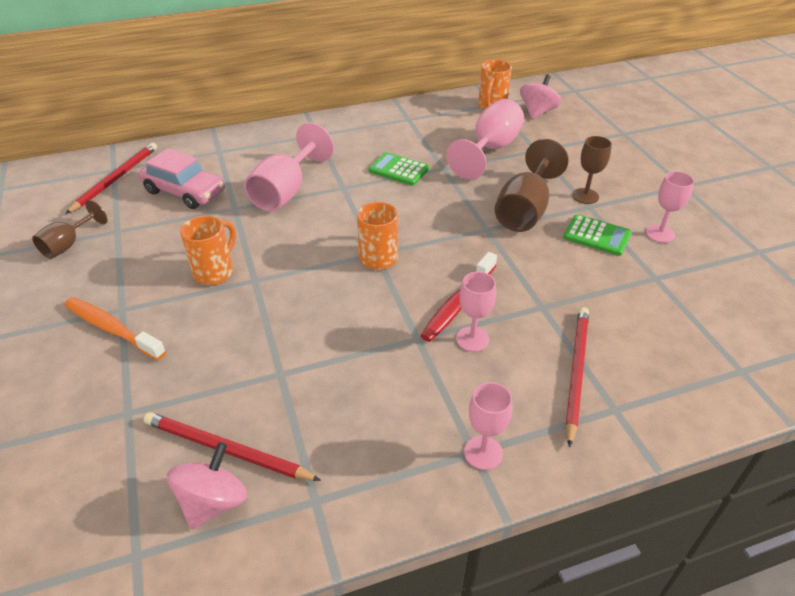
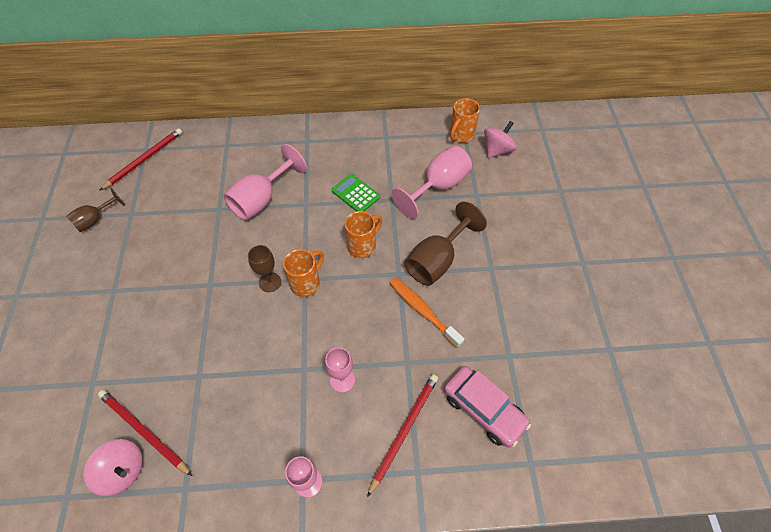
camera: 15 degrees right, 15 degrees up
(112, 328) = (102, 307): orange toothbrush -> orange toothbrush (423, 311)
(185, 191) = (189, 183): pink car -> pink car (484, 409)
(213, 502) = (123, 470): pink spinning top -> pink spinning top turned 75 degrees clockwise
(215, 271) = (185, 270): orange mug -> orange mug (363, 246)
(458, 304) = (345, 344): red toothbrush -> none
(585, 196) = (493, 256): brown goblet -> brown goblet (270, 282)
(597, 236) = (483, 301): green calculator -> none
(660, 233) = (536, 311): pink goblet -> none

